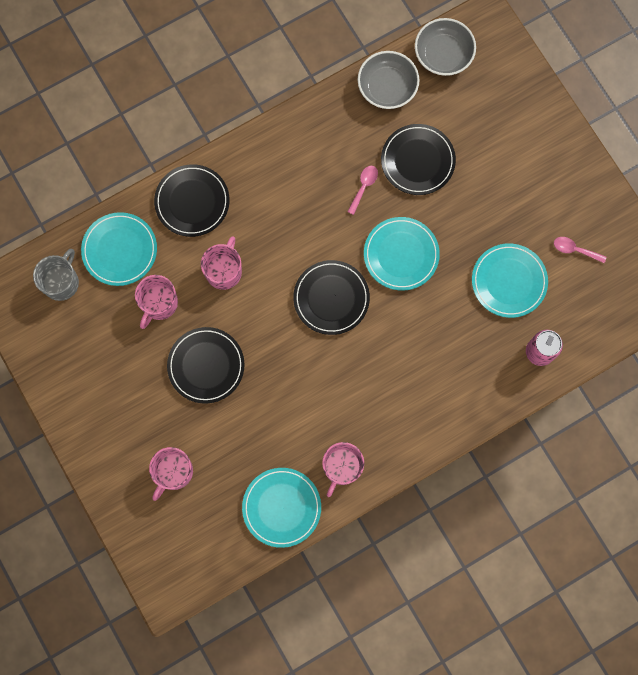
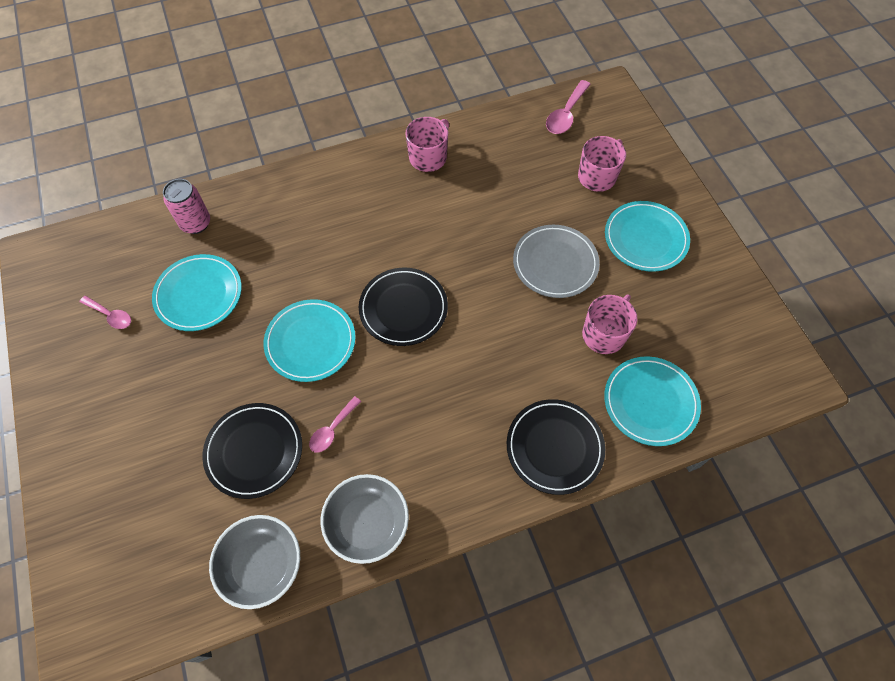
camera: 170 degrees left, 15 degrees down
(61, 282) = (722, 376): grey mug -> none
(206, 366) = (555, 263): black plate -> grey plate
(211, 549) = (566, 114): none -> pink spoon
(224, 271) = (523, 357): pink mug -> none
(281, 507) = (493, 135): turquoise plate -> turquoise plate (645, 238)
(443, 54) = (166, 602): grey bowl -> grey bowl (367, 523)

